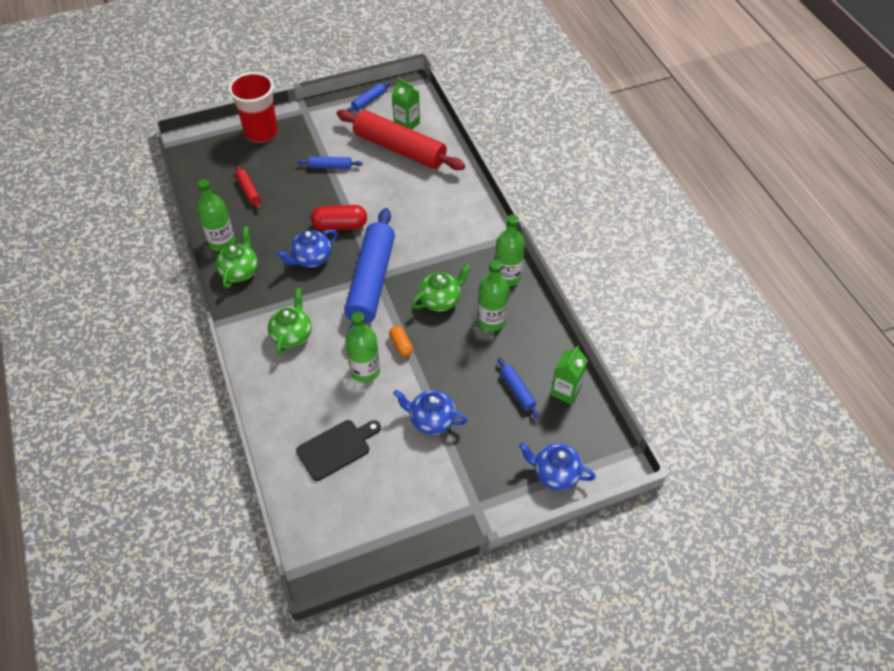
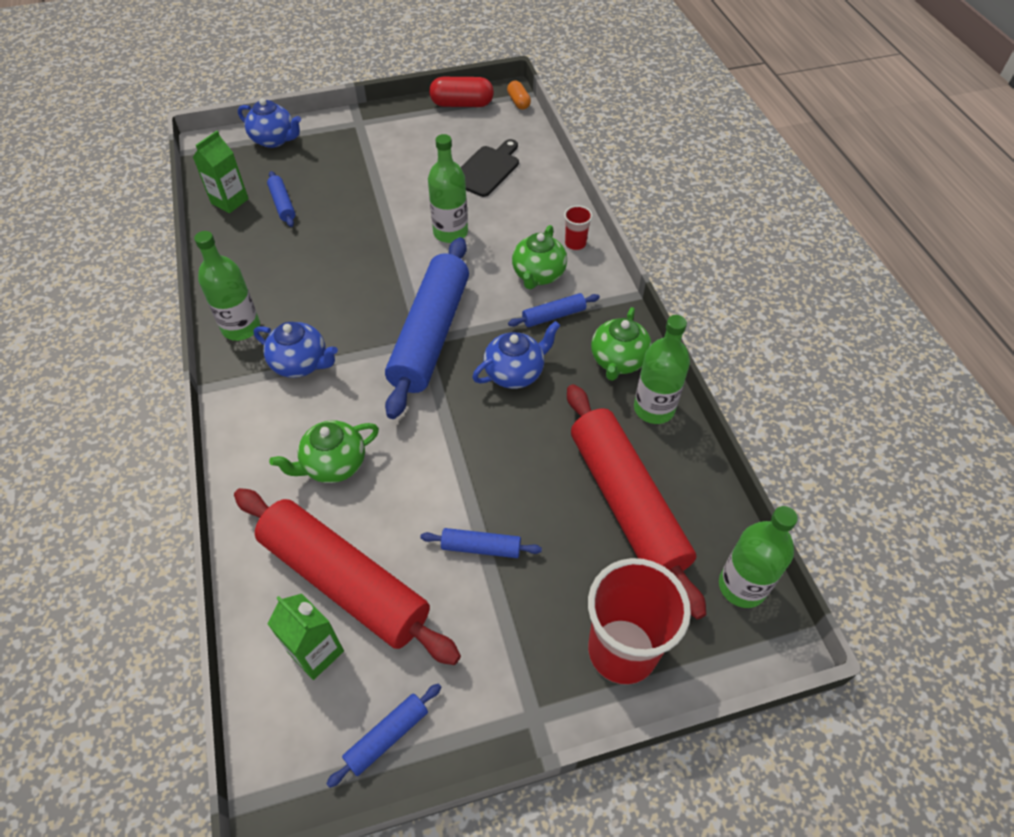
camera: 175 degrees left, 0 degrees up
(249, 191) = (626, 503): red rolling pin -> red rolling pin, size x2.35
(259, 367) = (575, 244): none -> red cup
(282, 301) = (553, 316): none -> blue rolling pin
(336, 448) = (487, 169): black cutting board -> black cutting board turned 150 degrees clockwise
(340, 225) = (470, 424): red capsule -> red capsule (462, 104)
(401, 345) = (404, 255): orange capsule -> orange capsule (518, 102)
(431, 420) = (384, 186): blue teapot -> blue teapot (301, 364)
(440, 300) = (342, 303): green teapot -> green teapot (333, 464)
(491, 320) = (284, 275): green bottle -> green bottle (742, 586)

